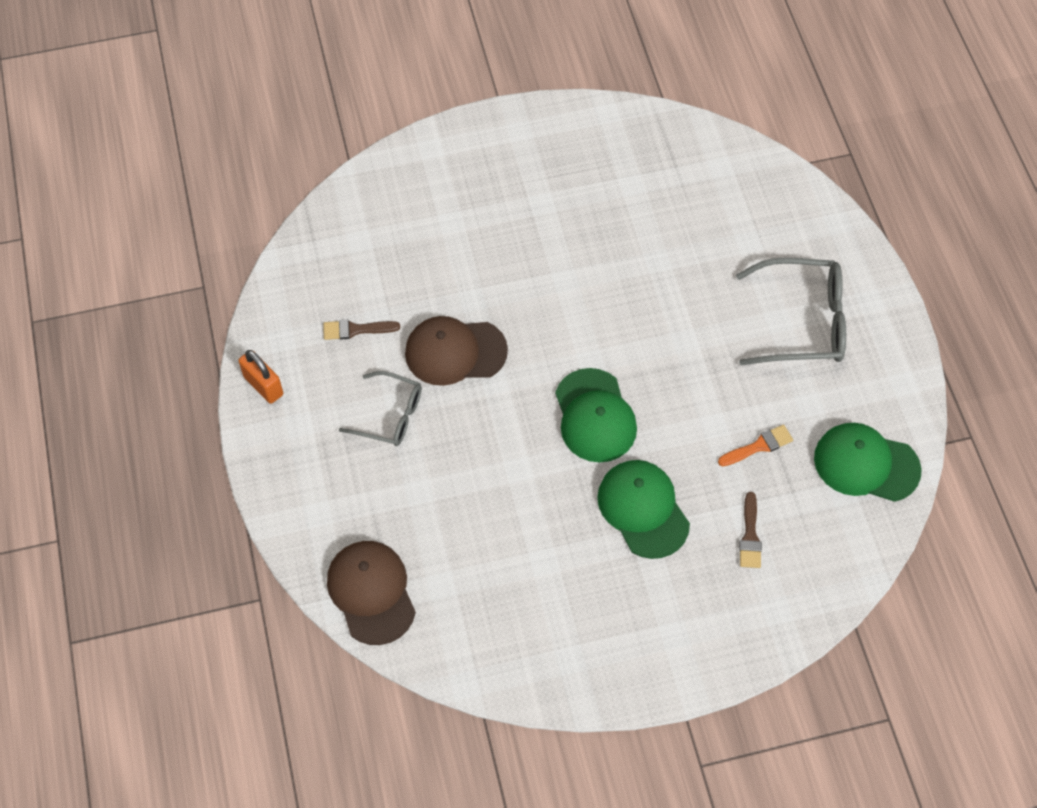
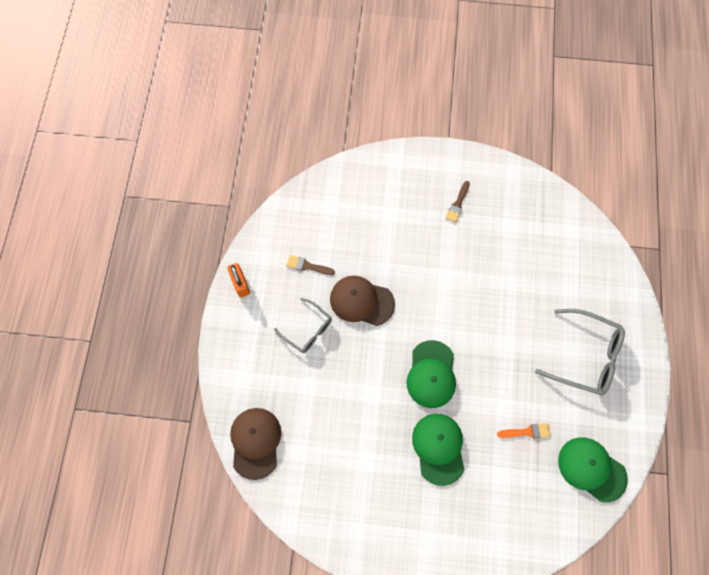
camera: 20 degrees right, 10 degrees up
(750, 536) = (499, 491): brown brush -> brown brush (457, 204)

